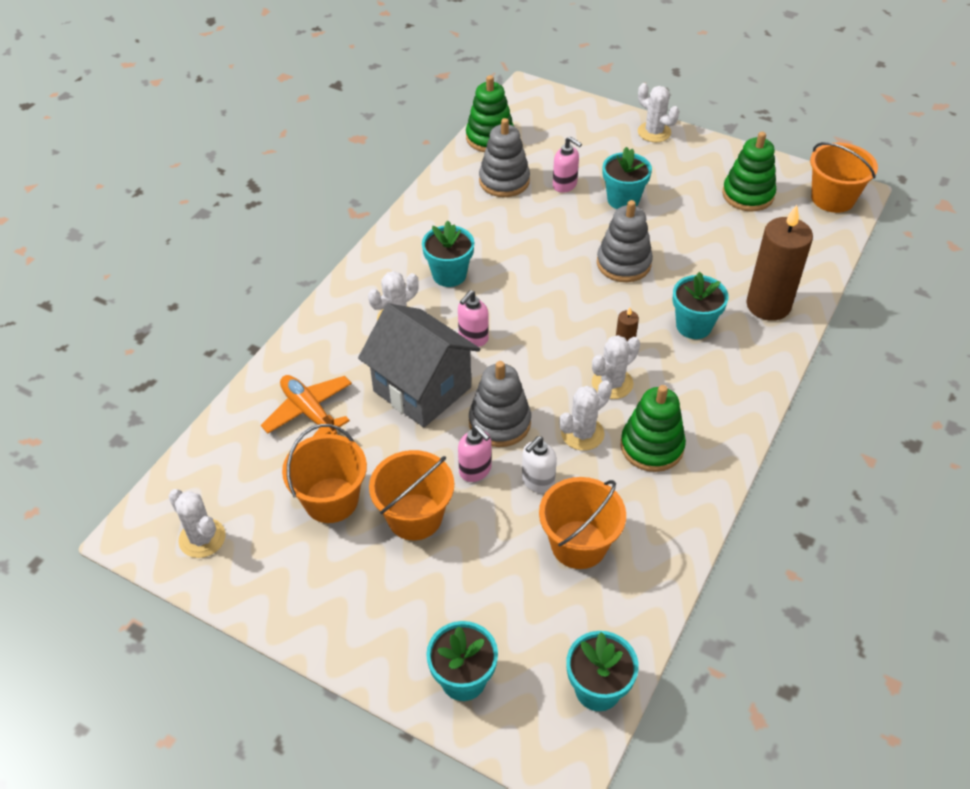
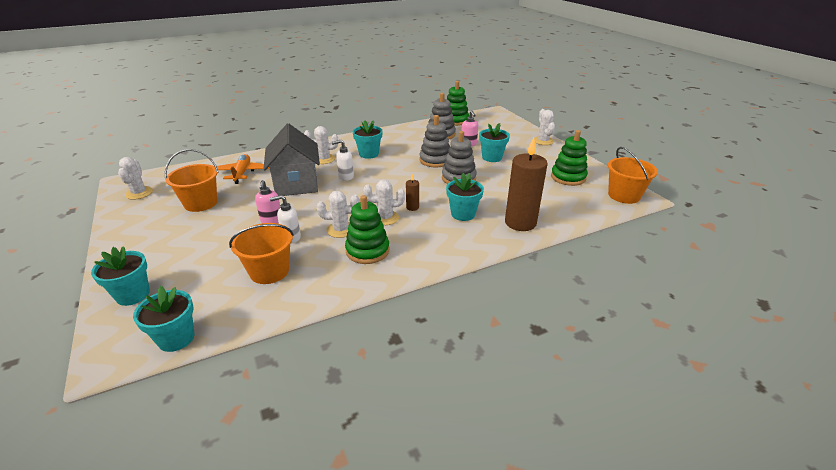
camera: 35 degrees right, 15 degrees down
(415, 517) = (220, 224): orange bucket -> none
(473, 338) = (346, 177): pink soap dispenser -> white soap dispenser
(499, 423) = (309, 209): grey stacking toy -> grey stacking toy (435, 160)

